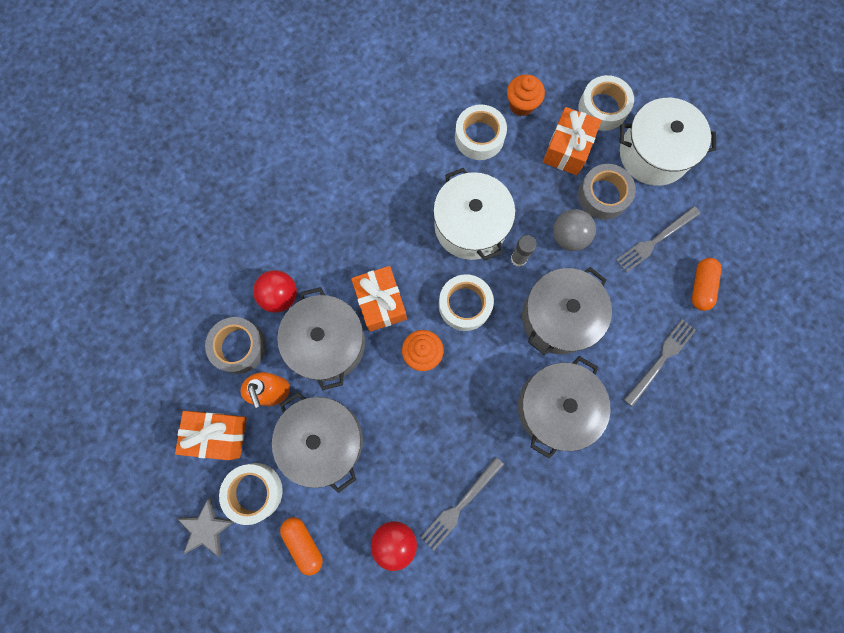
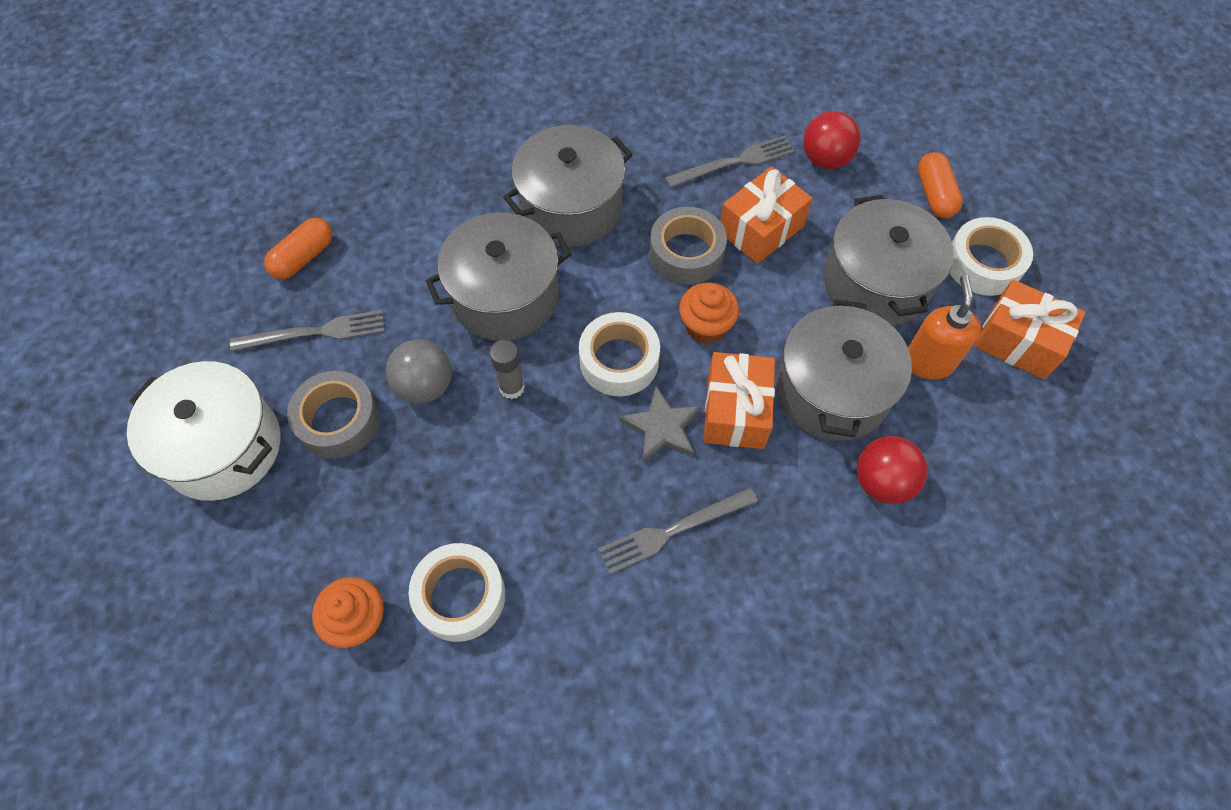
camera: 155 degrees left, 15 degrees down
(206, 528) = (1053, 250): grey star -> grey star (662, 427)
(239, 346) = (963, 437): grey tape -> grey tape (686, 253)
(470, 225) = (553, 461): white pot -> none
(567, 149) = (339, 512): orange gift -> orange gift (760, 229)
(603, 108) = (239, 553): white tape -> none
(661, 360) = (414, 204): grey fork -> grey fork (673, 531)

